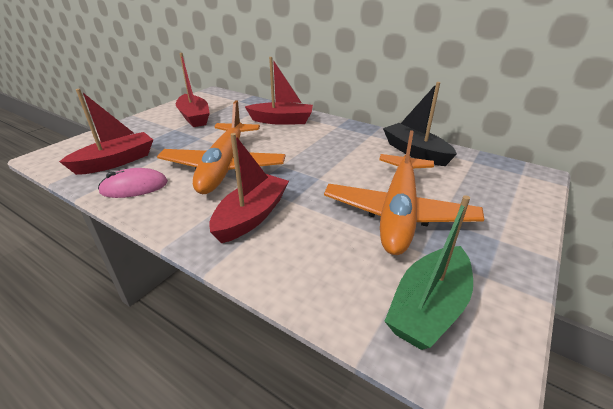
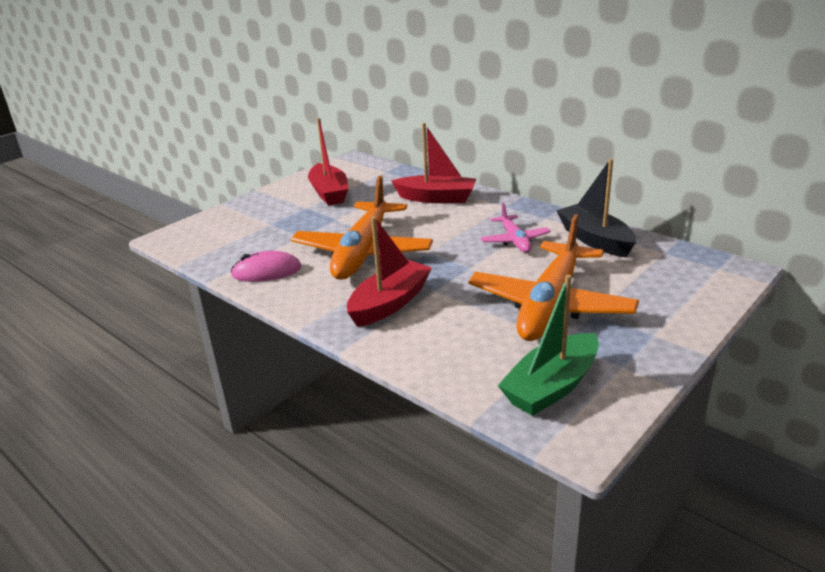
camera: 10 degrees right, 5 degrees down
(116, 162) = (244, 244): red boat -> none
(351, 154) = (514, 240): none -> pink plane

